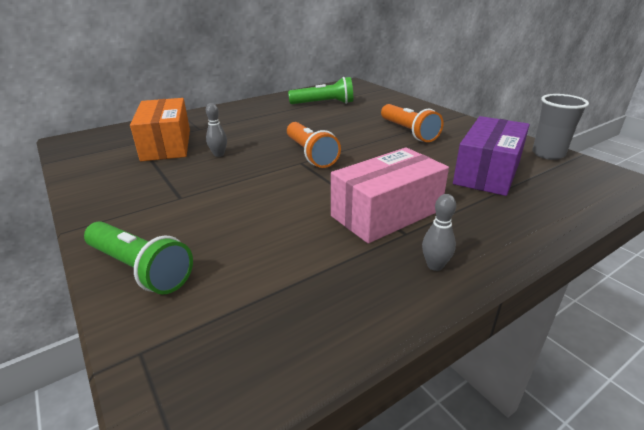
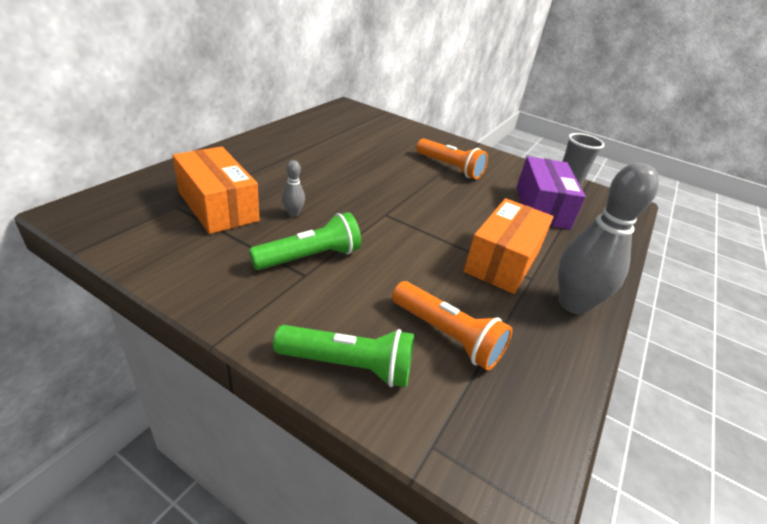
camera: 30 degrees left, 5 degrees up
(310, 154) = (386, 203): orange flashlight -> orange flashlight (447, 336)
(324, 103) = (343, 135): green flashlight -> green flashlight (310, 257)
(386, 213) = (502, 261): pink box -> orange box
(435, 266) = (573, 304): grey bowling pin -> grey bowling pin, size x2.30

